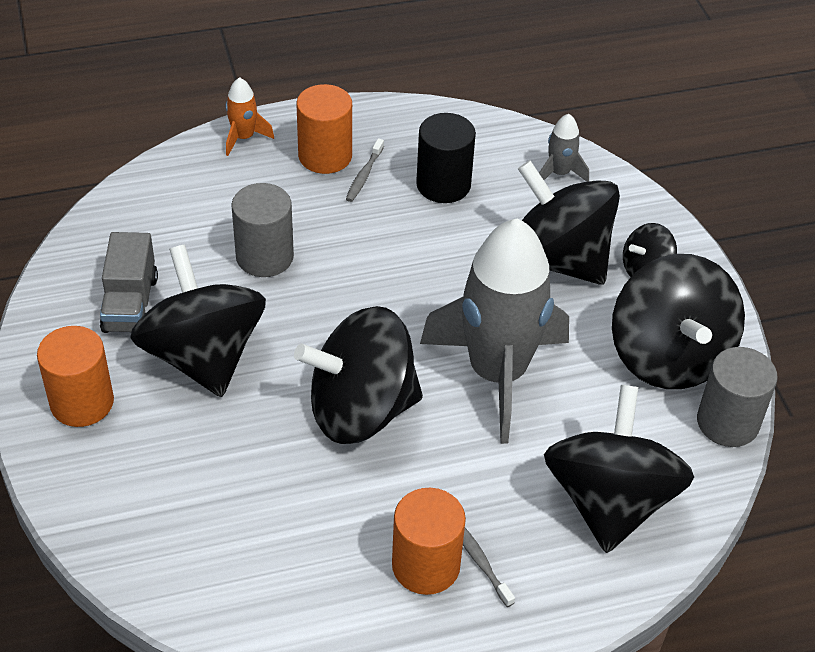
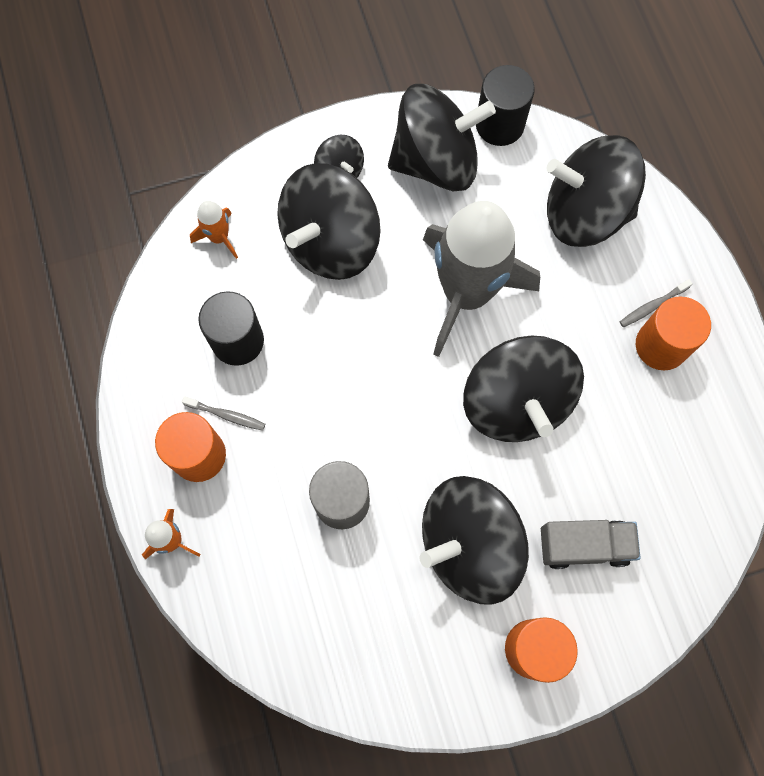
camera: 90 degrees left, 25 degrees up
(130, 304) = (411, 623): grey truck -> grey truck (584, 545)
(559, 173) = (219, 237): grey rocket -> orange rocket
(727, 422) = (499, 124): grey cylinder -> black cylinder

